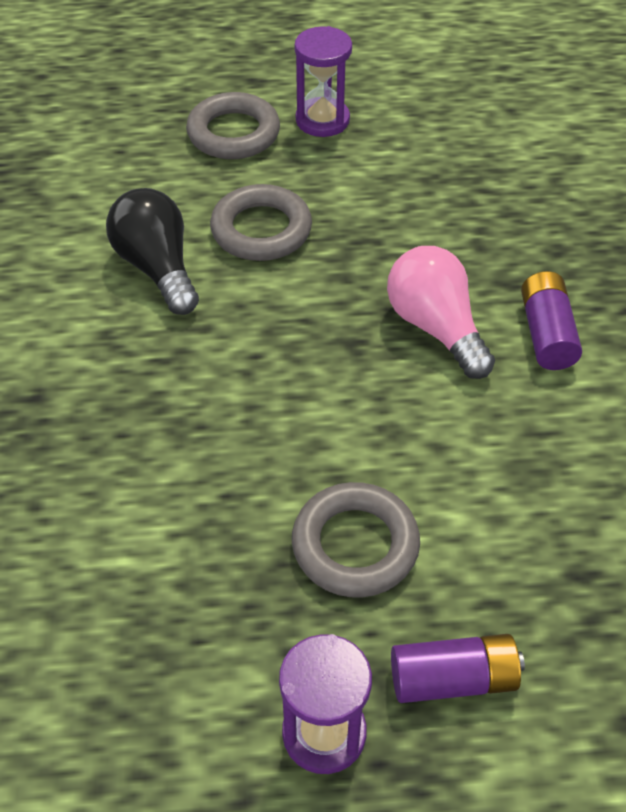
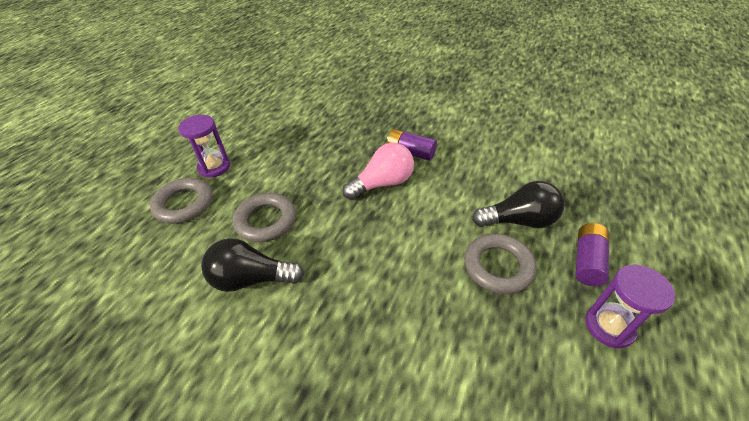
camera: 60 degrees left, 5 degrees down
(436, 327) = (382, 183): pink light bulb -> pink light bulb turned 150 degrees clockwise
(484, 550) = (519, 221): none -> black light bulb

